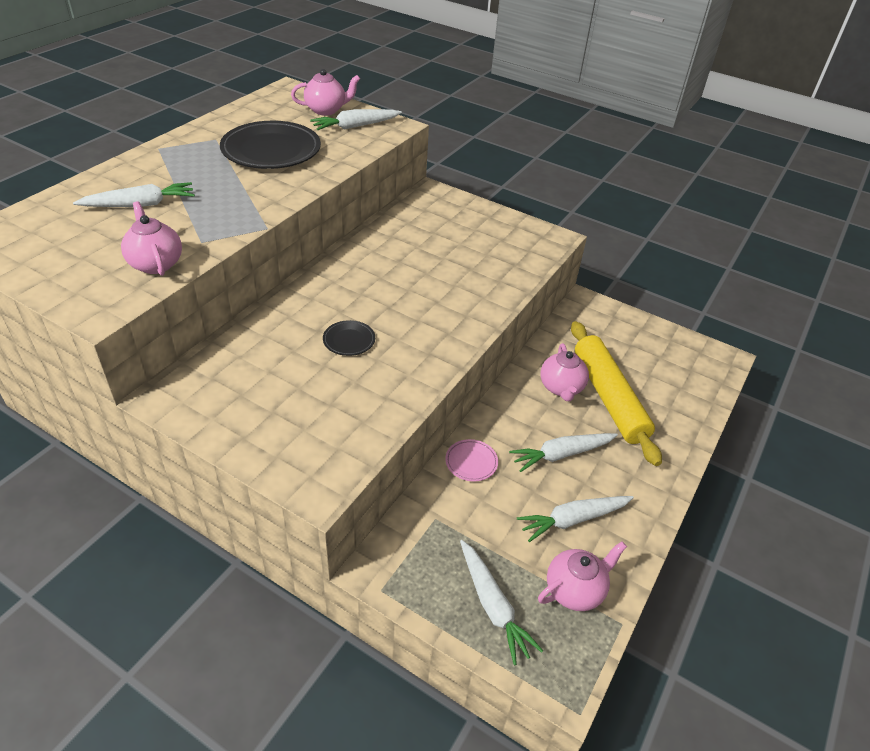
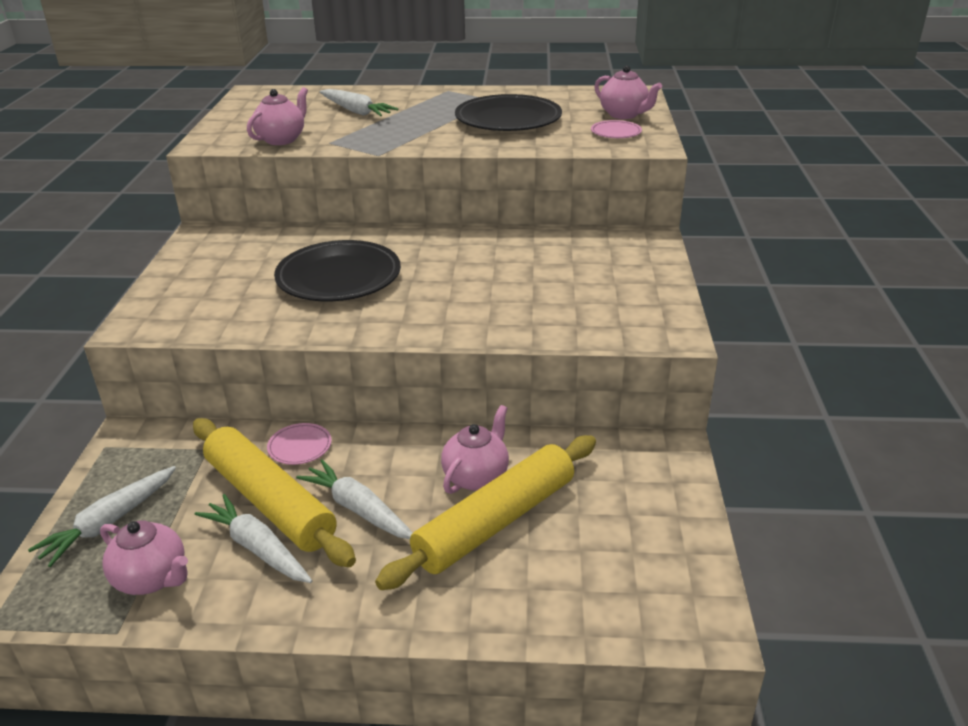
camera: 65 degrees right, 10 degrees down
(349, 340) = (339, 278): black plate -> black plate, size x2.19
(355, 126) = (616, 133): white carrot -> pink plate
(525, 498) = (270, 501): none -> yellow rolling pin
(561, 388) = (476, 476): pink teapot -> pink teapot turned 150 degrees clockwise

